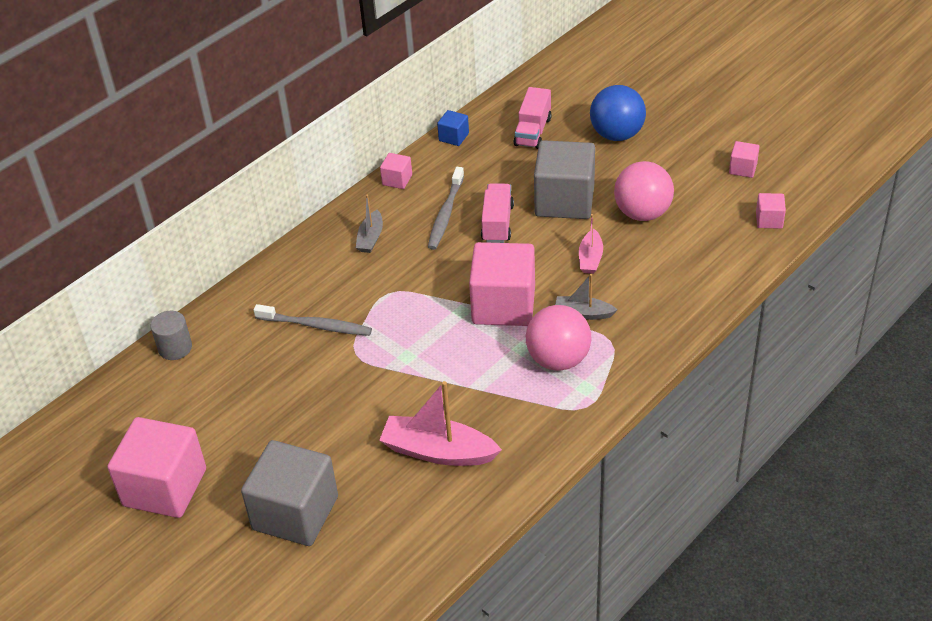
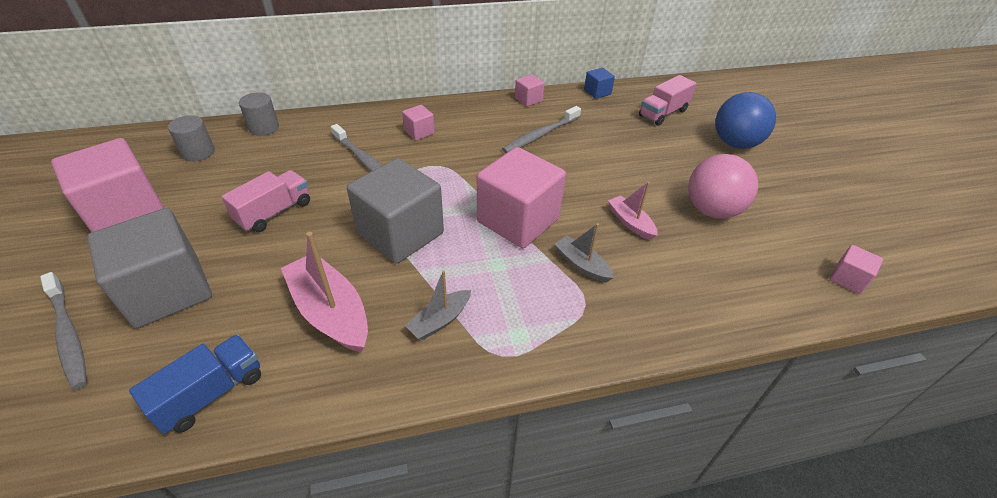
camera: 30 degrees right, 0 degrees up
(146, 405) = (198, 152): none -> grey cylinder
(264, 581) = (68, 335): none -> grey toothbrush
(370, 238) = (469, 125): grey boat -> grey boat (440, 320)
(420, 543) = (211, 393): none -> blue truck
(497, 223) = (574, 159): pink truck -> pink truck (274, 212)
(558, 359) = (519, 293): pink ball -> none
(564, 201) = (646, 169): grey cube -> grey cube (400, 233)
(590, 258) = (630, 222): pink boat -> pink boat turned 105 degrees clockwise
(743, 168) = (846, 220): pink cube -> pink cube (419, 132)

